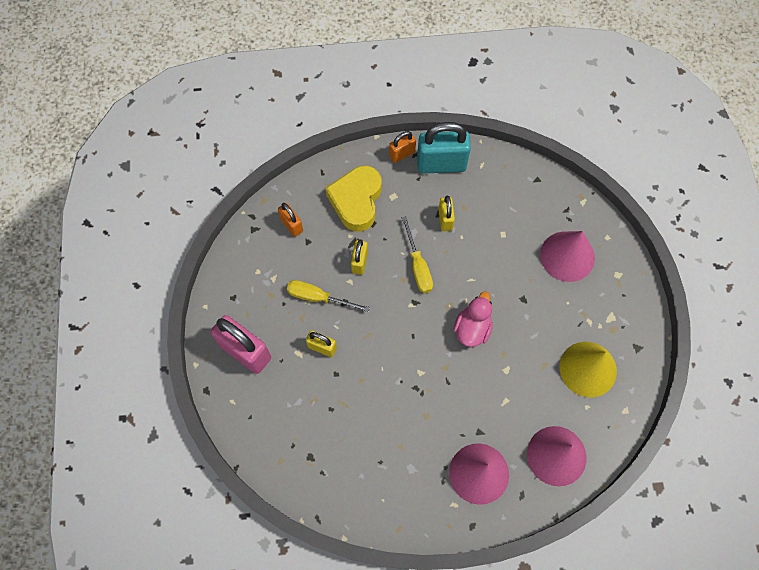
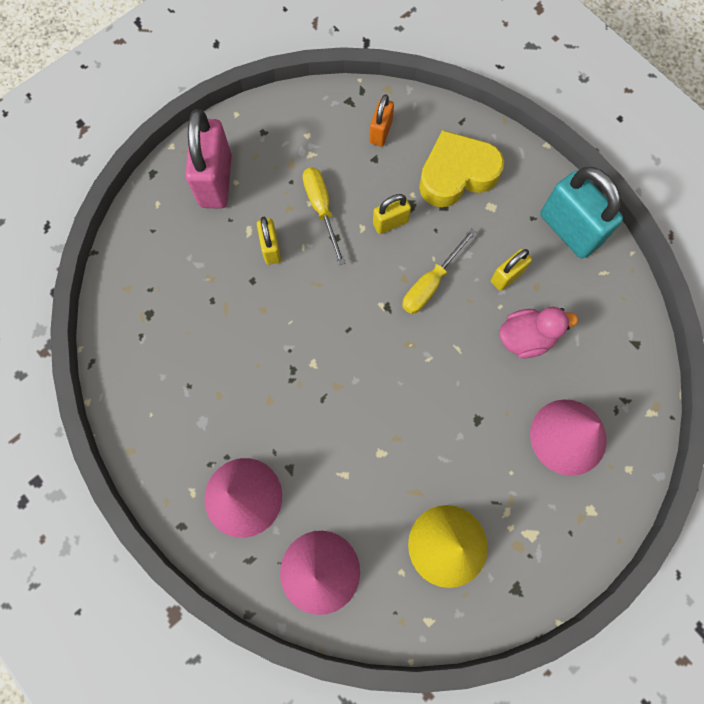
camera: 55 degrees right, 5 degrees up
(402, 154) = (547, 183): orange padlock -> none
(472, 328) = (401, 386): pink duck -> pink duck (526, 338)

